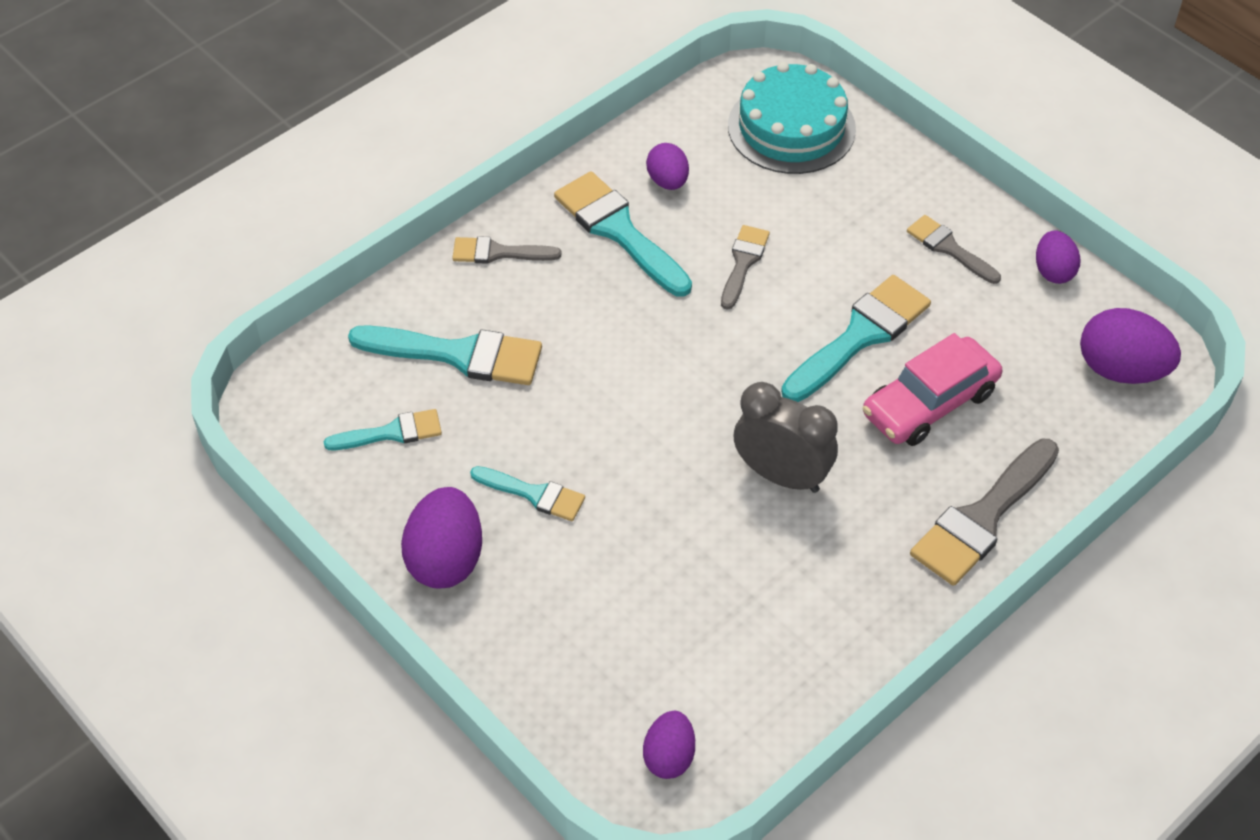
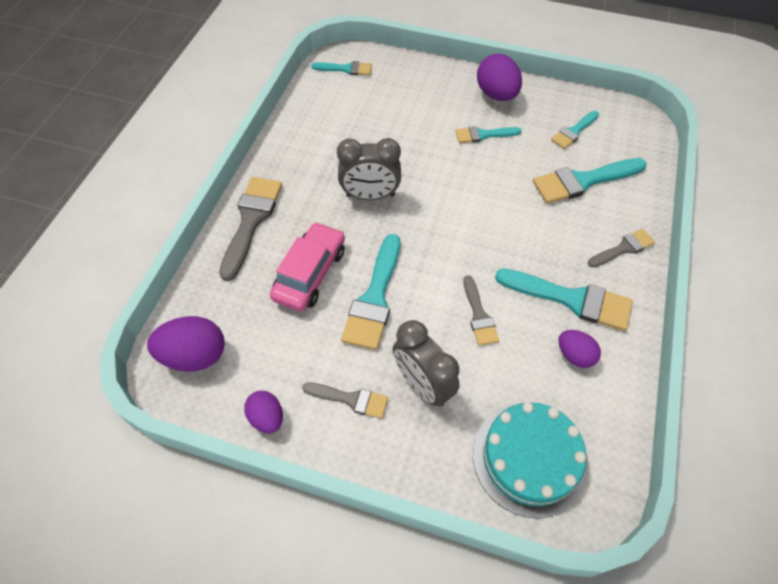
camera: 150 degrees right, 5 degrees up
(669, 756) = (346, 69): purple egg -> turquoise brush
(859, 227) = (423, 384): none -> grey clock

